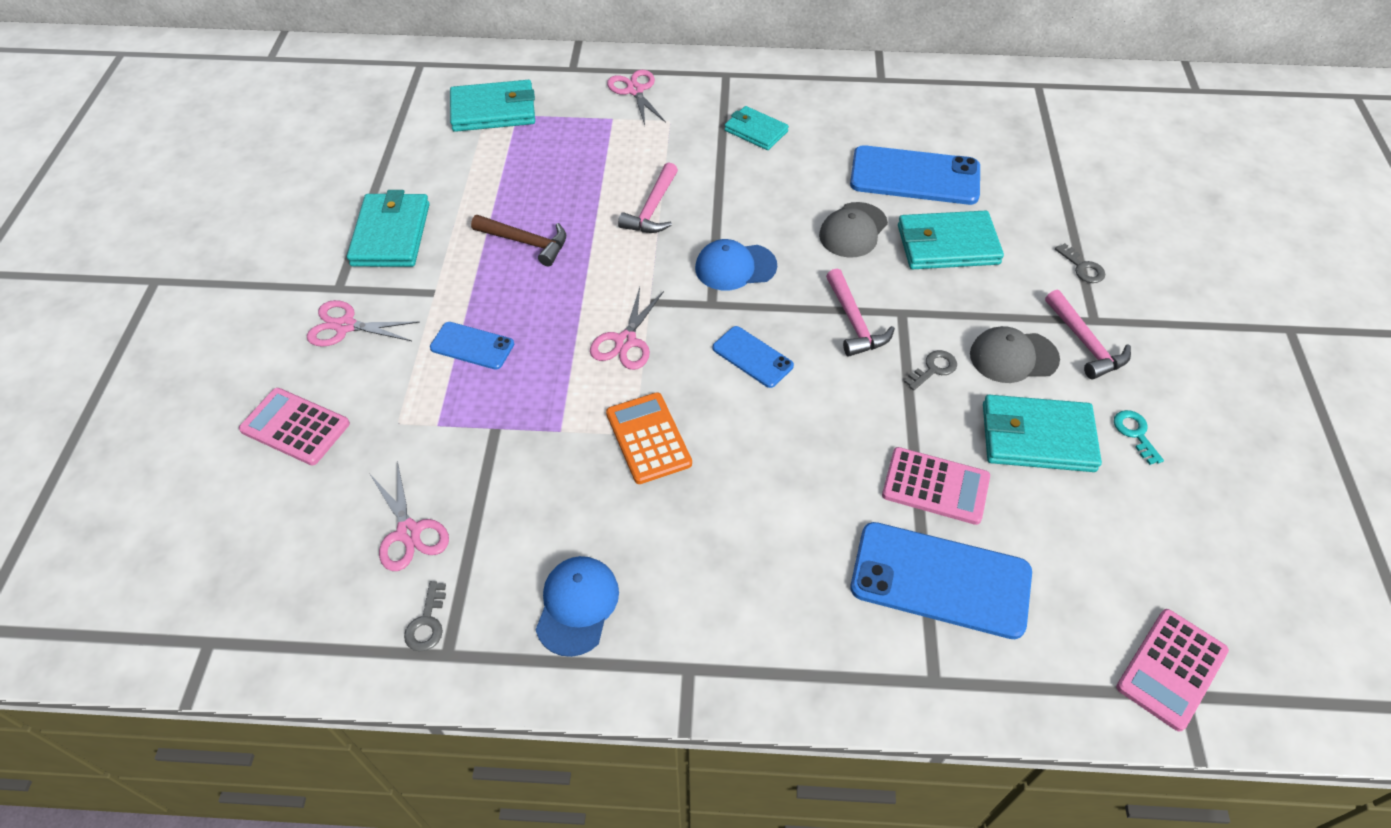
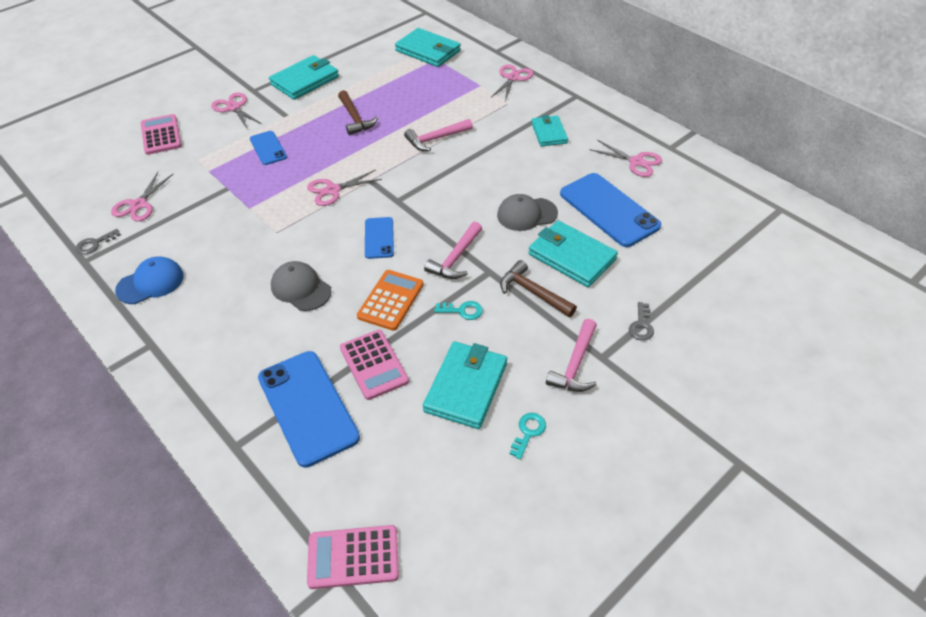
camera: 45 degrees right, 5 degrees down
(648, 438) = (279, 238): orange calculator -> orange calculator (391, 300)
(735, 267) = (435, 191): blue cap -> none
(873, 112) = (636, 162): none -> pink scissors
(933, 369) = (462, 311): grey key -> turquoise key
(964, 303) = (533, 292): none -> brown hammer
(1013, 357) = (518, 338): grey cap -> grey cap (301, 288)
(1037, 437) = (466, 387): turquoise wallet -> turquoise wallet turned 60 degrees clockwise

